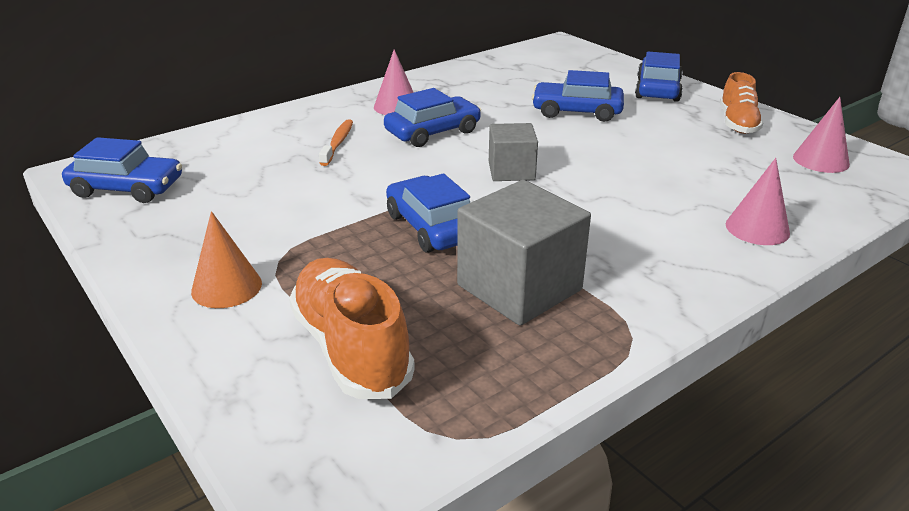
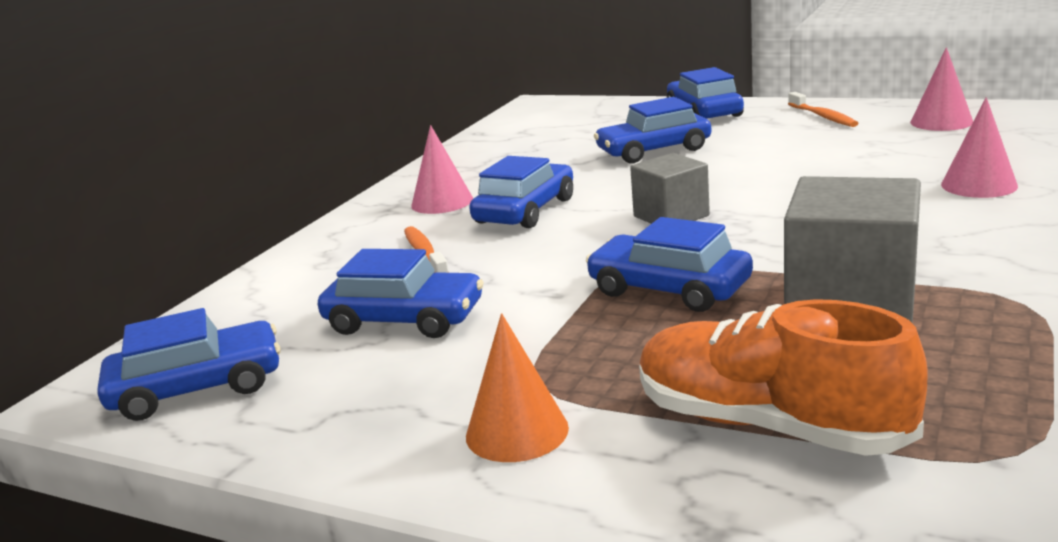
camera: 25 degrees left, 10 degrees down
(269, 186) = (404, 319): none -> blue car
(737, 123) = (823, 116): orange shoe -> orange toothbrush

